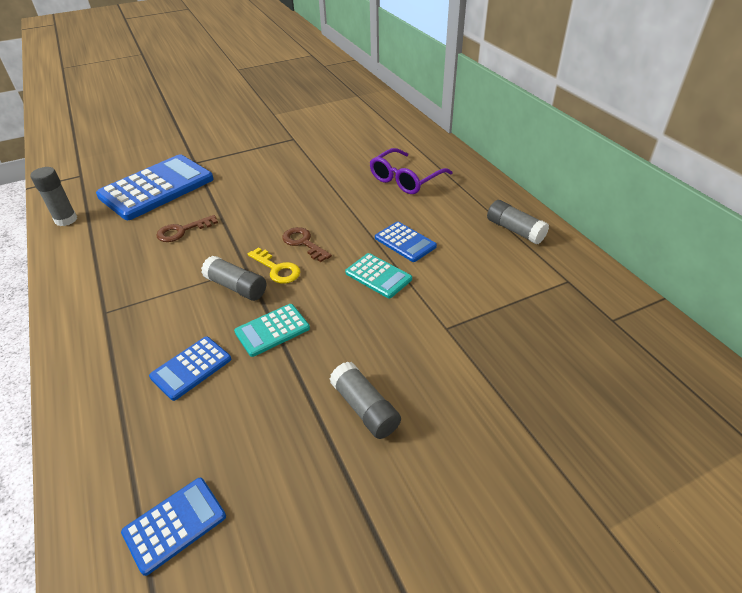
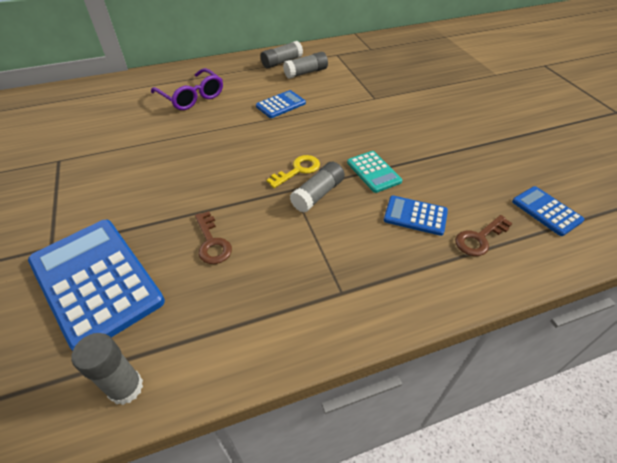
camera: 85 degrees left, 5 degrees up
(191, 368) = (415, 216): blue calculator -> blue calculator turned 150 degrees clockwise
(303, 243) = (265, 155): brown key -> brown key (479, 238)
(365, 408) = (443, 133): grey glue stick -> grey glue stick (306, 73)
(378, 276) = (318, 119): turquoise calculator -> none

